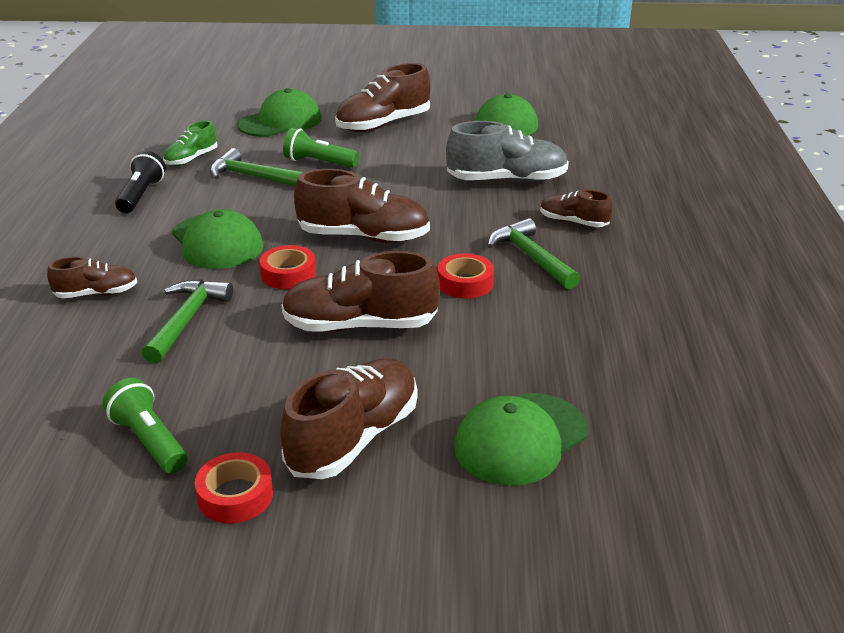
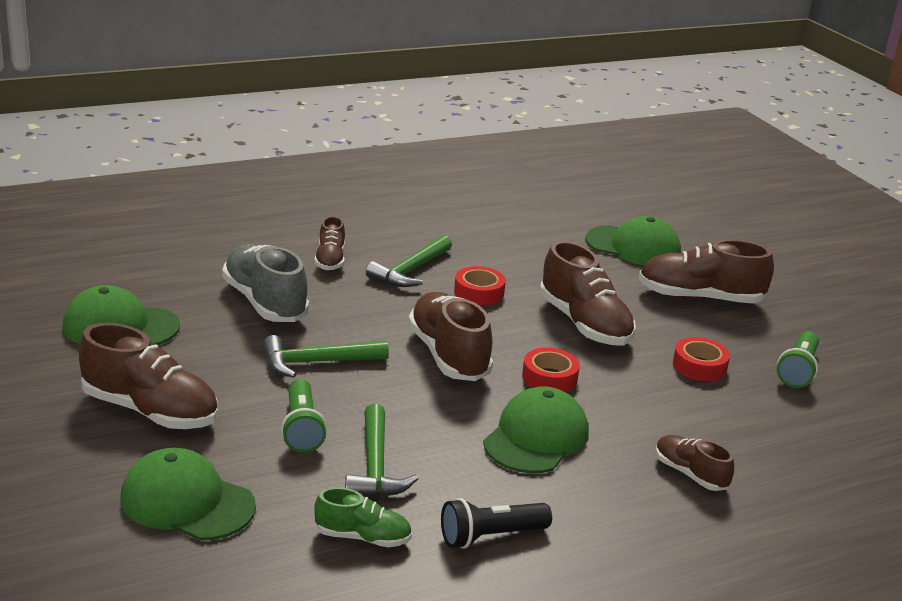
camera: 120 degrees left, 5 degrees down
(187, 320) = (667, 406): green hammer -> green hammer (317, 362)
(235, 495) = (793, 324): red tape -> red tape (699, 366)

